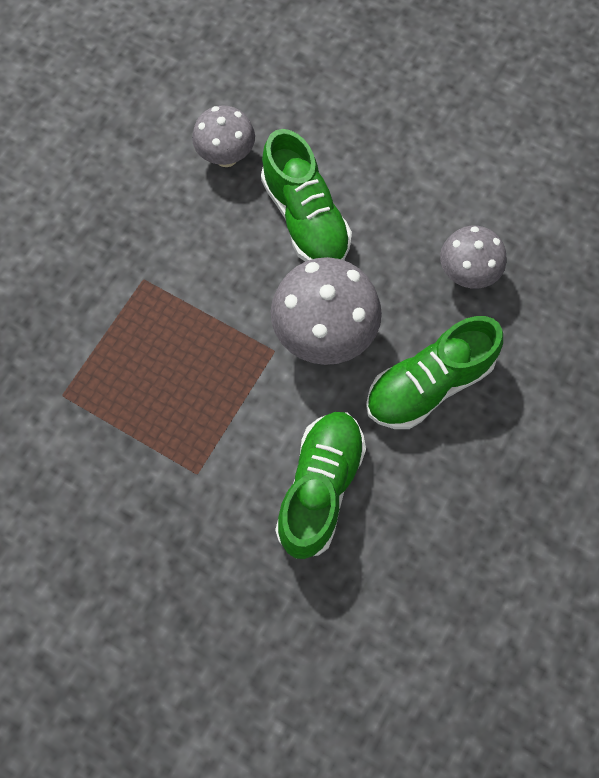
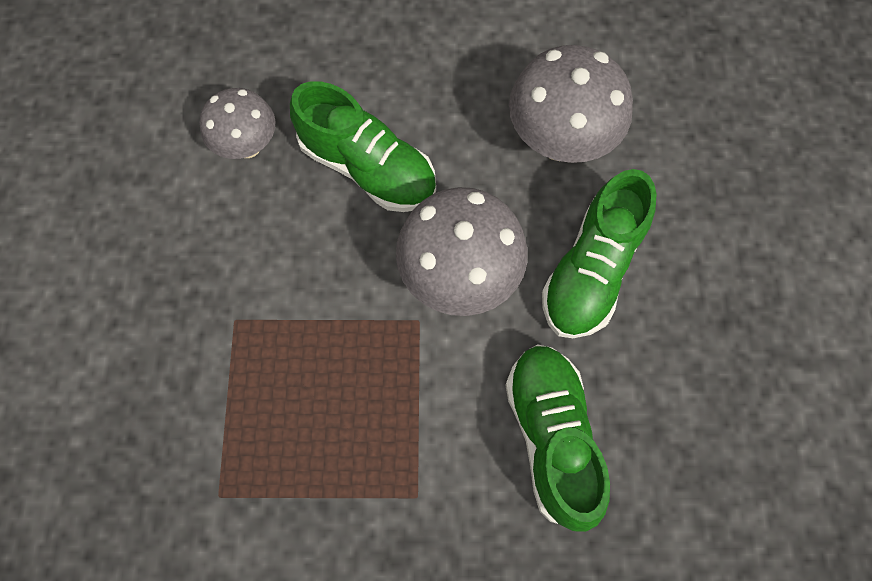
camera: 30 degrees left, 0 degrees up
(466, 274) = (559, 141): grey mushroom -> grey mushroom, size x1.60

